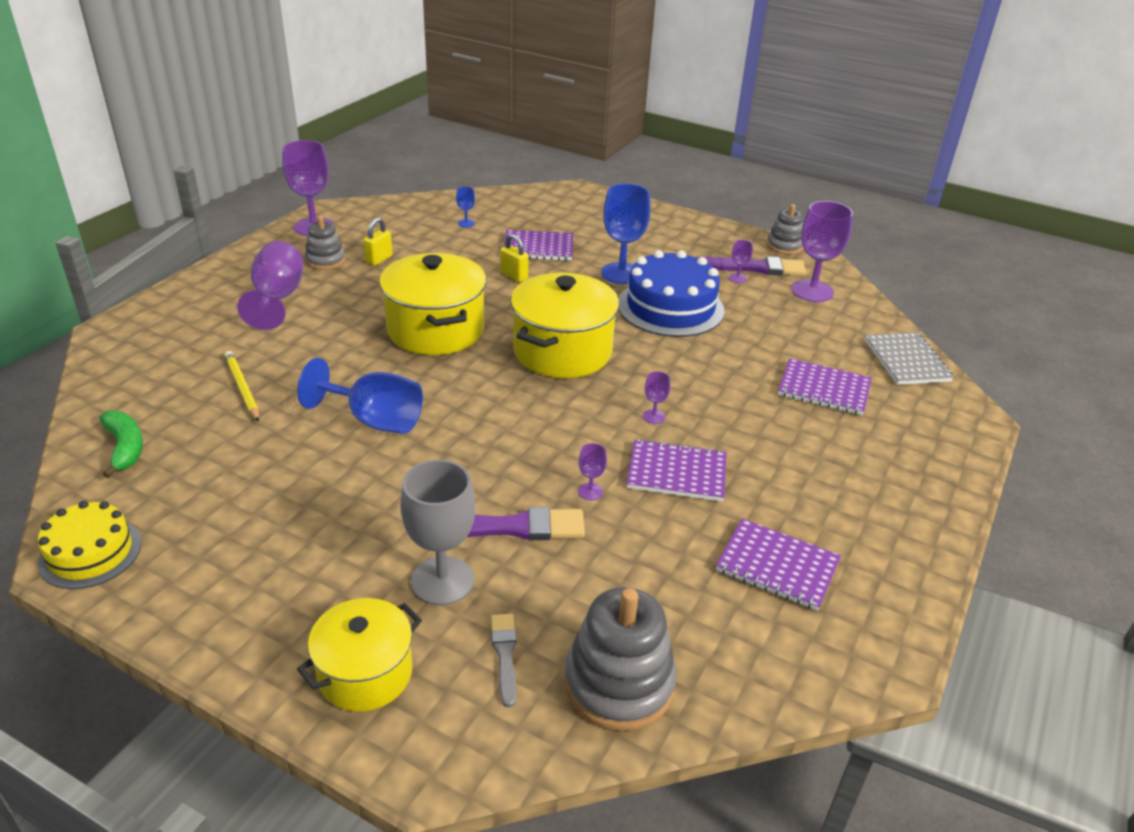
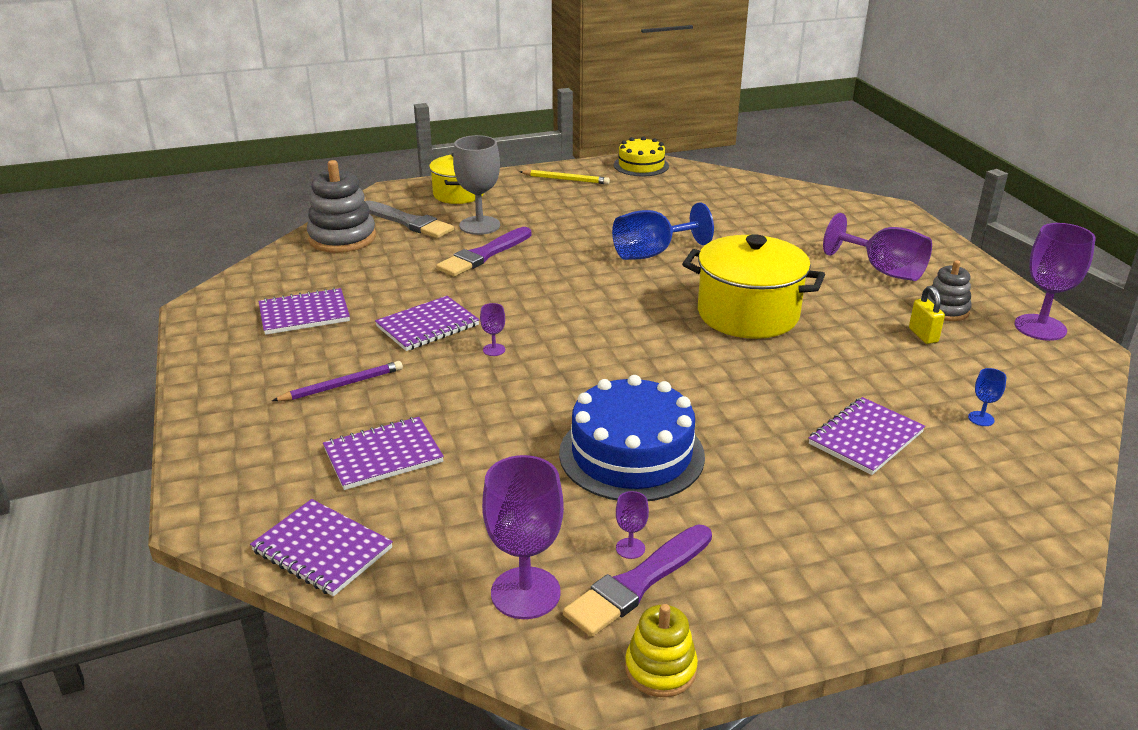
camera: 135 degrees right, 5 degrees down
(125, 448) = (726, 187): green banana -> none
(242, 388) = (752, 227): yellow pencil -> yellow pencil (565, 179)
(504, 655) = (409, 222): grey brush -> grey brush, size x1.75
(514, 276) = (810, 392): yellow padlock -> none
(562, 351) = (637, 354): yellow pot -> none
(590, 491) = (467, 289): purple goblet -> none
(621, 273) = (741, 463): blue goblet -> none
(784, 246) = (660, 669): grey stacking toy -> yellow stacking toy
(807, 459) = (342, 385): none -> purple pencil
(906, 361) = (322, 550): grey notebook -> purple notebook

